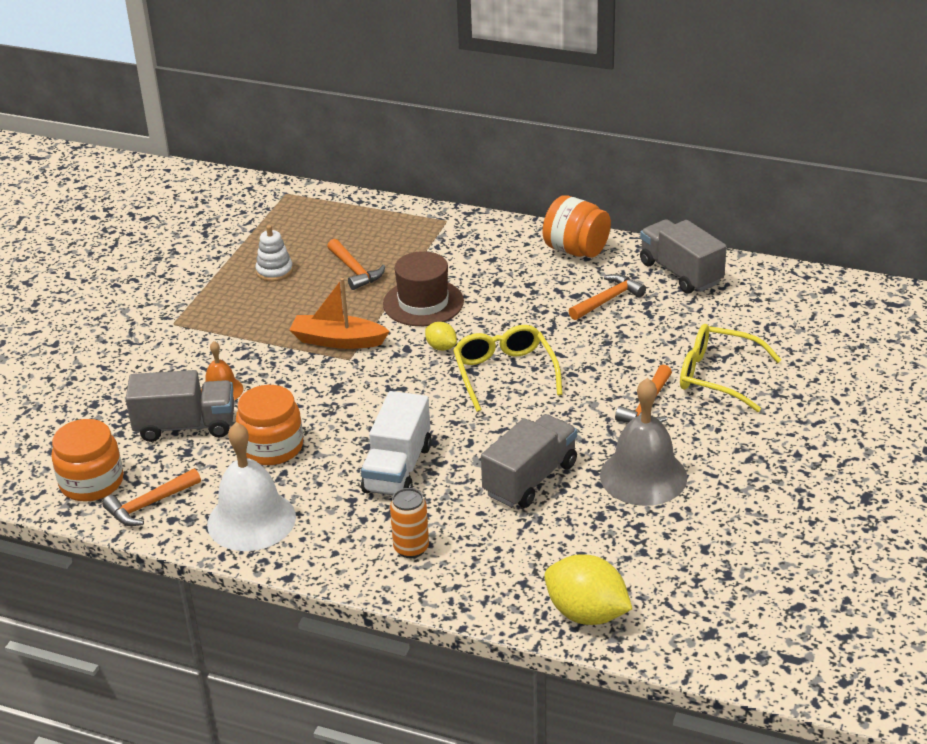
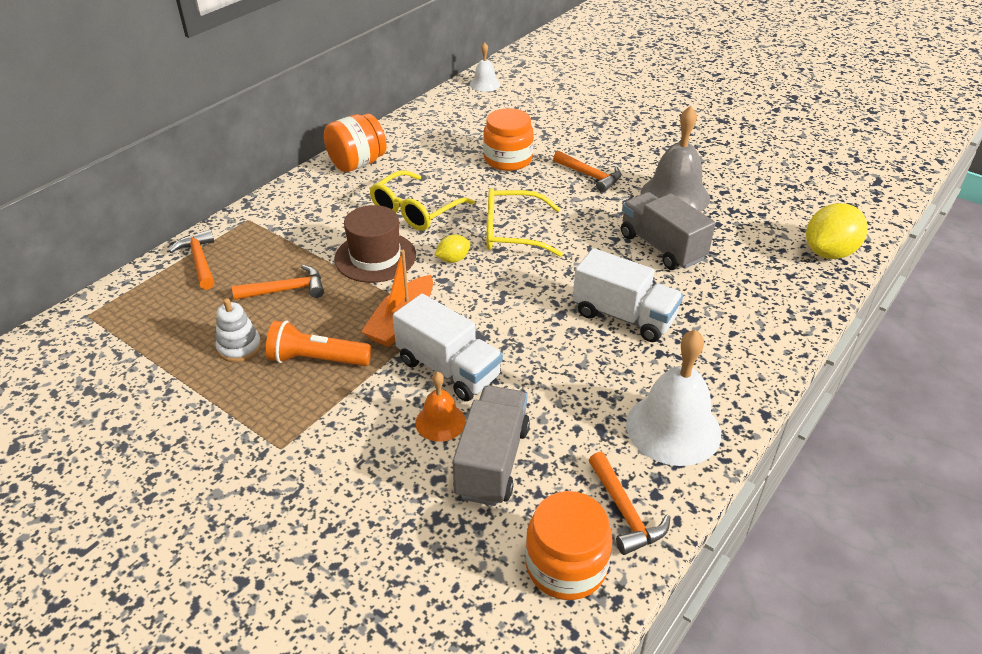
camera: 75 degrees left, 5 degrees up
(272, 447) = (559, 395): orange jar -> orange jar (508, 159)
(273, 311) = (317, 359): none -> orange flashlight
(285, 380) = (448, 369): none -> white truck
(411, 548) = (737, 327): orange can -> none
(608, 300) = (440, 164): orange hammer -> orange hammer (199, 260)
(680, 273) = (427, 126): grey truck -> none
(717, 376) = (567, 141): yellow glasses -> yellow glasses (415, 211)
(813, 288) = (484, 84): none -> white bell

